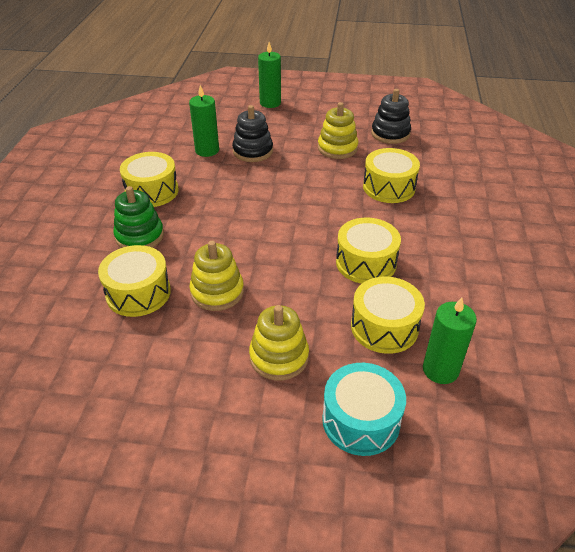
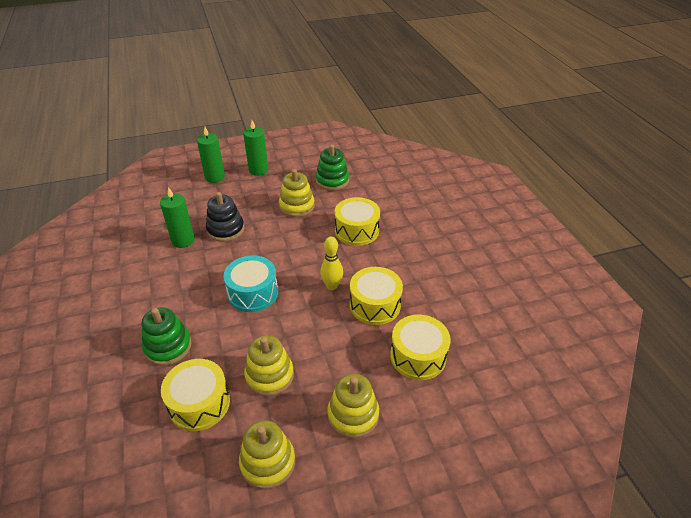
camera: 25 degrees left, 0 degrees up
(152, 191) = (154, 297): yellow drum -> none
(169, 367) = (268, 462): none -> yellow stacking toy
(329, 231) = (332, 286): none -> yellow bowling pin
(361, 420) = (443, 443): turquoise drum -> turquoise drum (253, 293)
(390, 134) = (332, 180): black stacking toy -> green stacking toy
(440, 370) = (475, 376): green candle -> green candle (258, 170)

